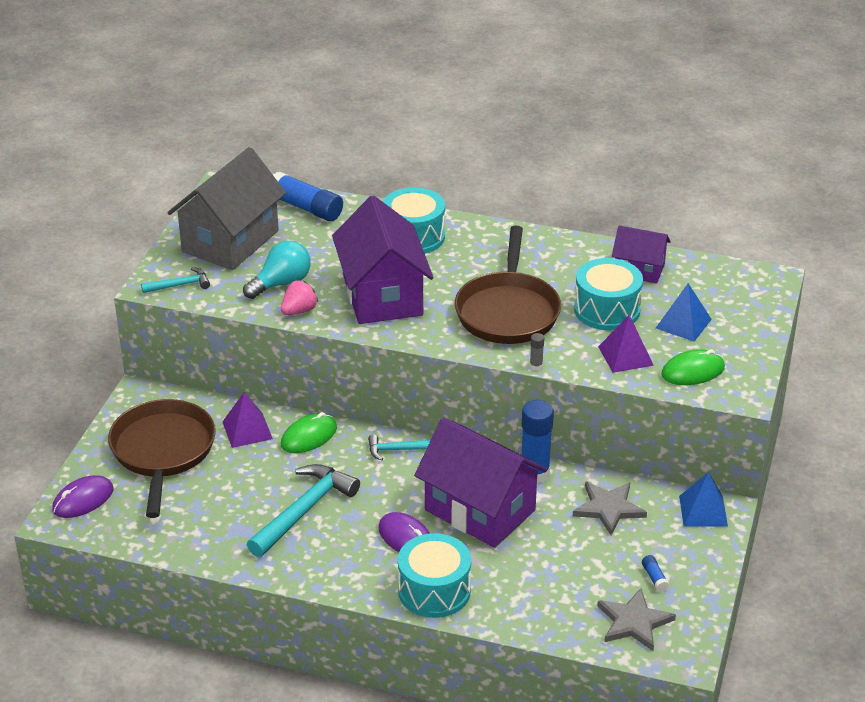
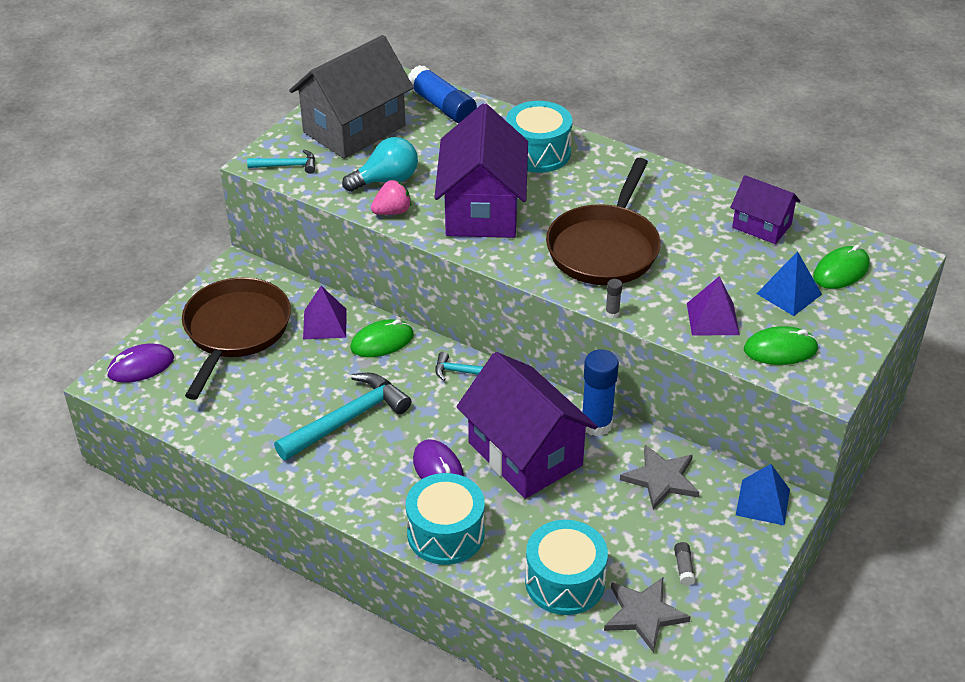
camera: 15 degrees right, 5 degrees up
(607, 310) = (710, 264): turquoise drum -> turquoise drum (565, 582)
(654, 577) = (683, 568): blue glue stick -> grey glue stick
(721, 297) = (841, 271): none -> green mouse

